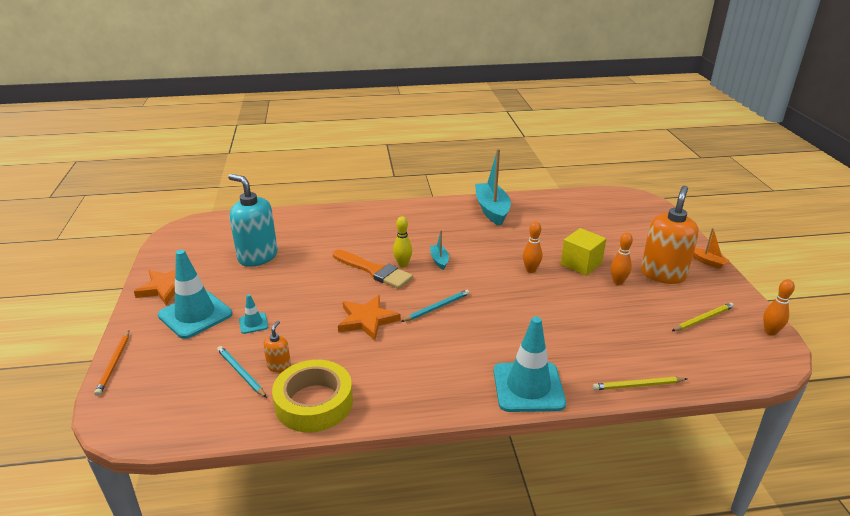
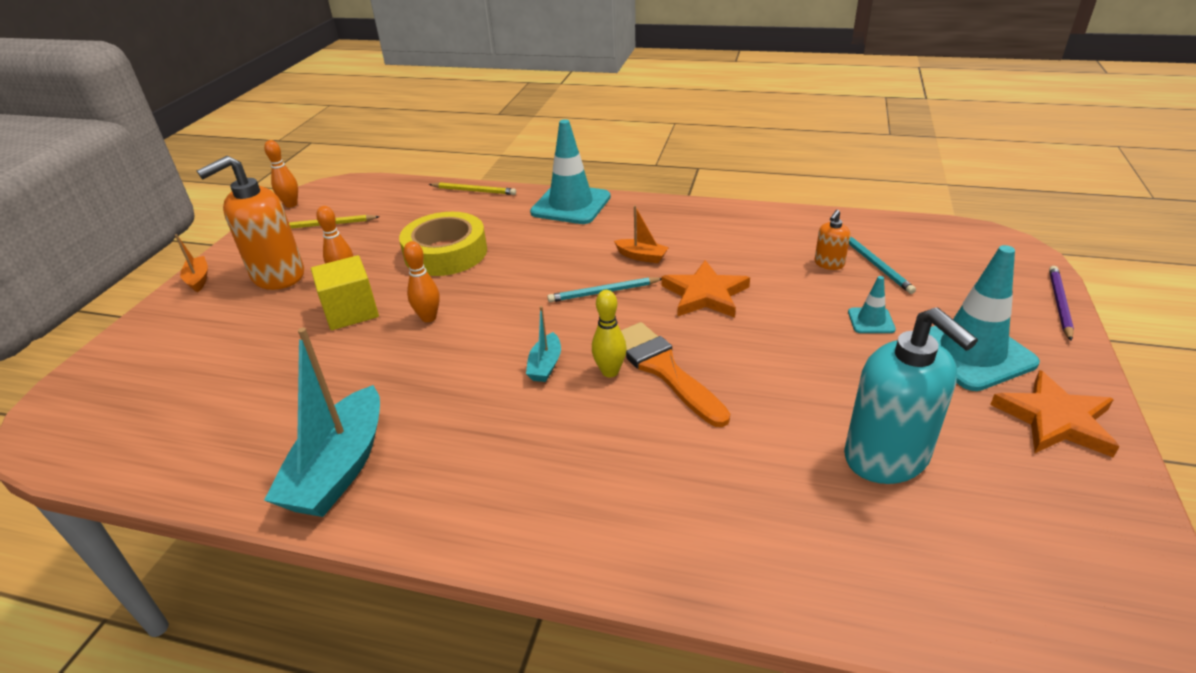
camera: 155 degrees left, 5 degrees up
(114, 364) = (1059, 304): orange pencil -> purple pencil
(314, 402) = (789, 227): yellow tape -> yellow tape (446, 253)
(428, 342) = (641, 256): none -> orange boat

